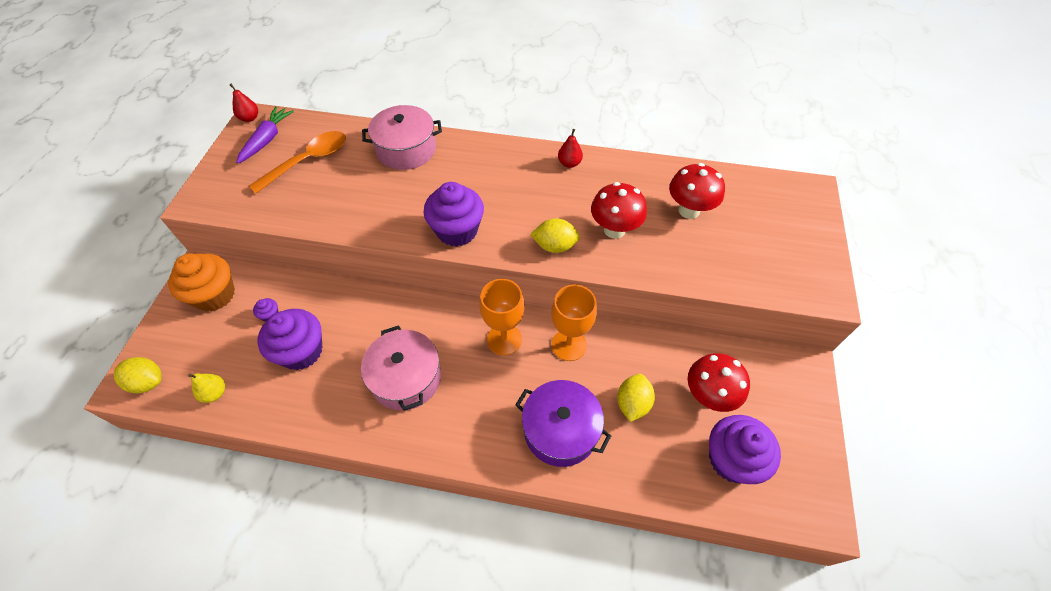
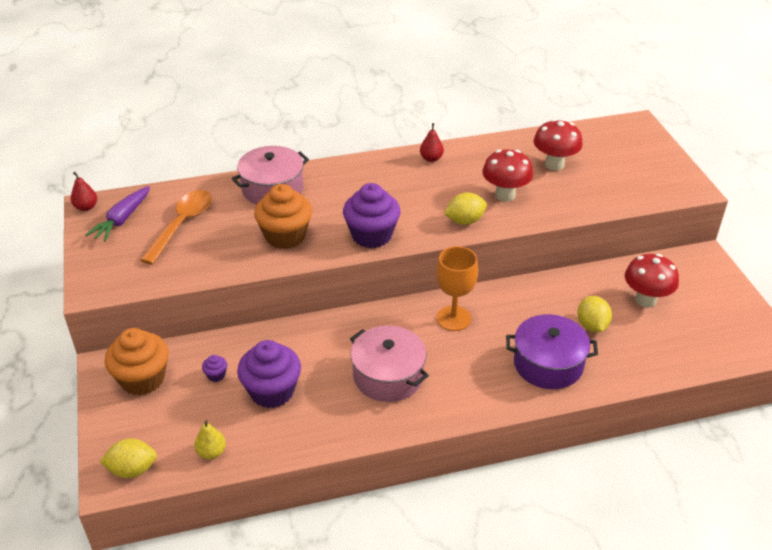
camera: 25 degrees left, 15 degrees down
(267, 140) = (122, 219): purple carrot -> purple carrot turned 150 degrees counterclockwise
(382, 204) = (285, 236): none -> orange cupcake
(569, 345) = (511, 304): orange goblet -> none
(732, 459) = (690, 334): purple cupcake -> none

